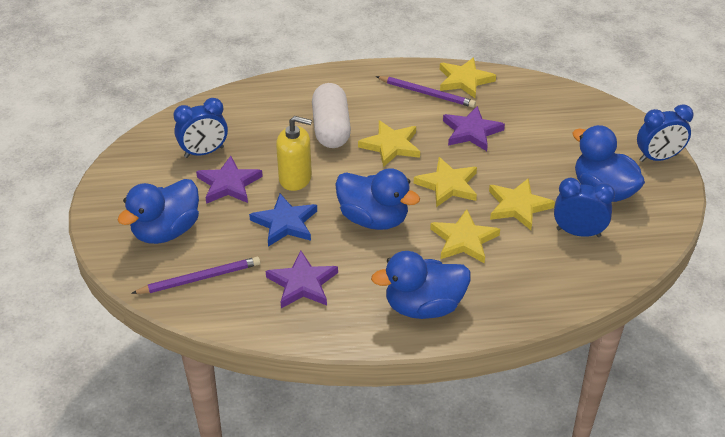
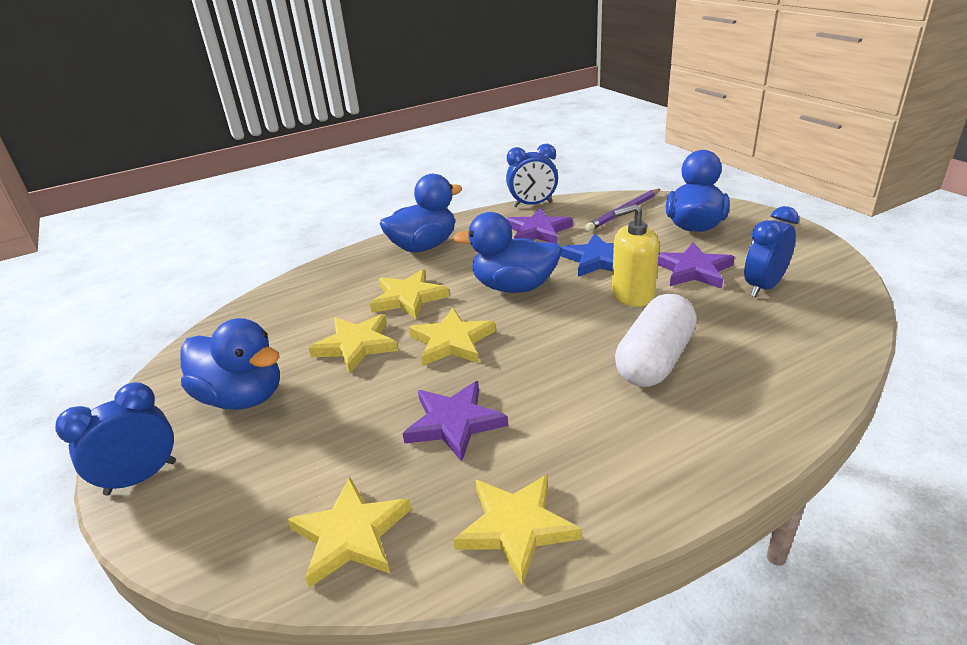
camera: 160 degrees right, 10 degrees down
(331, 129) = (654, 360): white capsule -> white capsule turned 60 degrees clockwise
(391, 146) = (556, 364): yellow star -> yellow star (351, 535)
(427, 93) = (565, 469): purple pencil -> none
(578, 232) = (279, 340): blue clock -> blue clock (533, 204)

